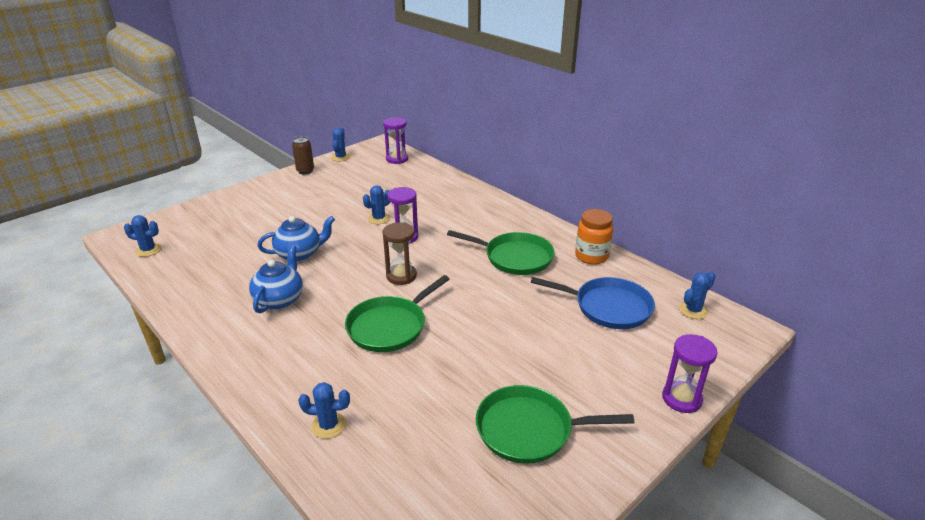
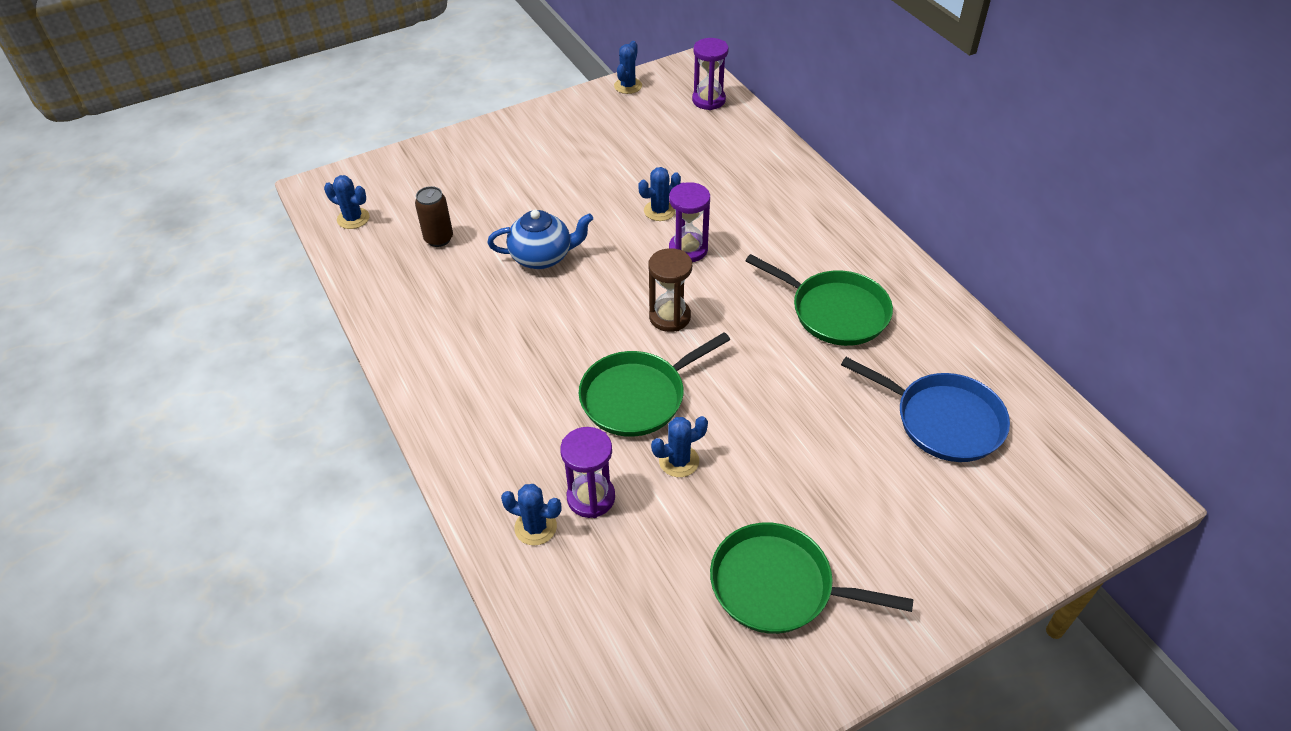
camera: 15 degrees right, 15 degrees up
(280, 299) = (506, 328): blue teapot -> none
(305, 171) = (573, 106): brown can -> brown can (439, 239)
(591, 256) = (947, 328): orange jar -> none
(681, 399) = (995, 584): purple hourglass -> purple hourglass (591, 497)
(693, 310) = (1066, 448): blue cactus -> blue cactus (679, 461)

